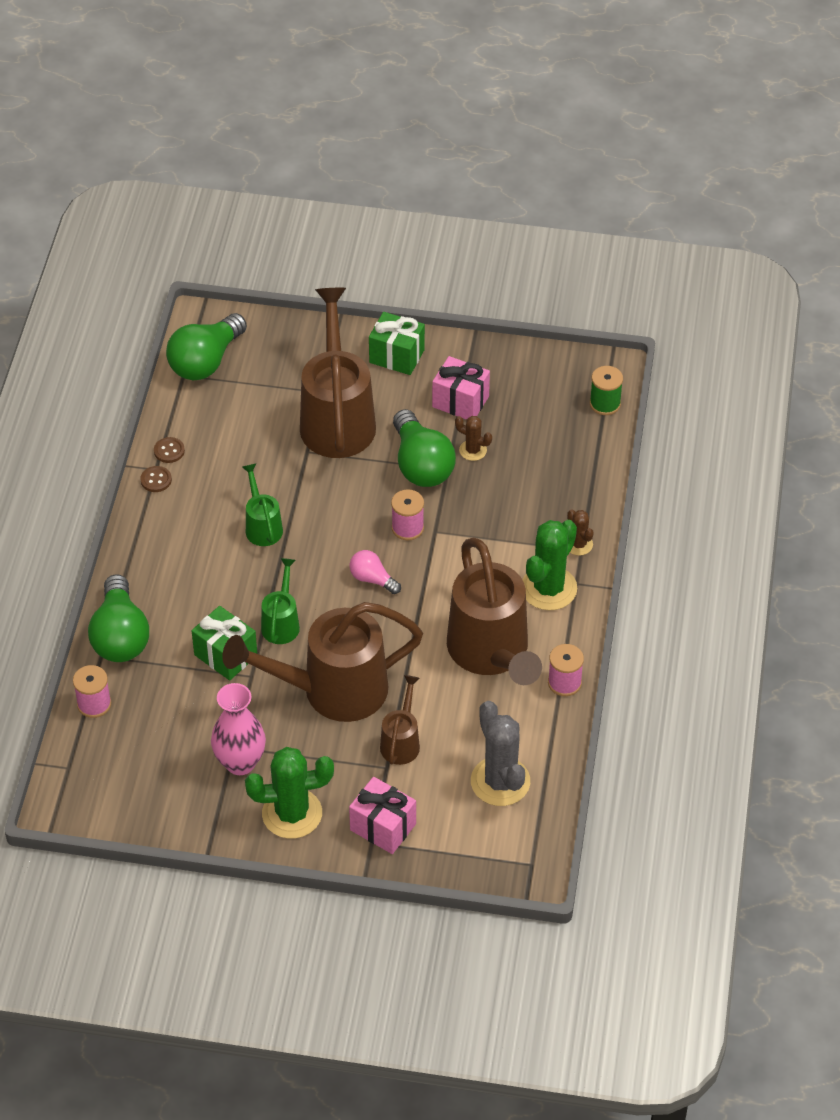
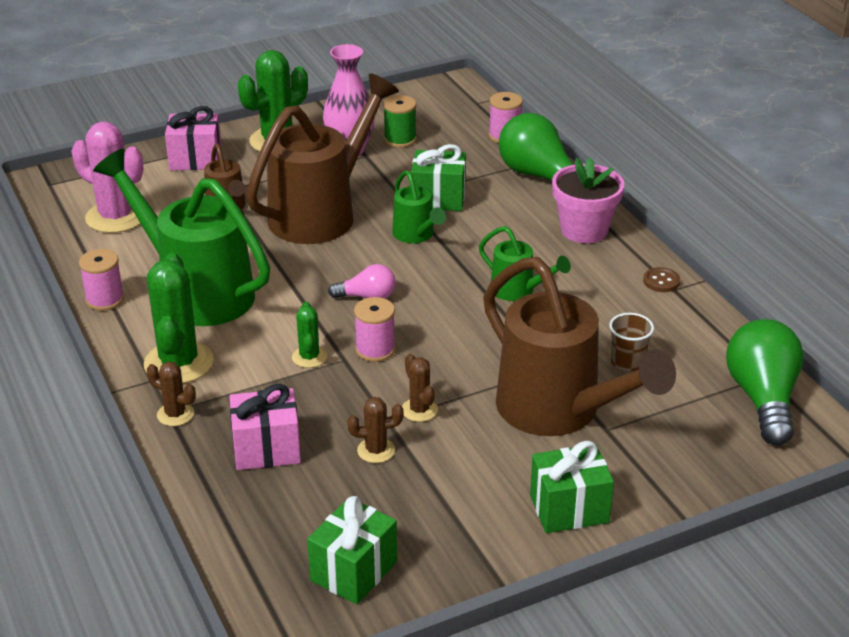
camera: 145 degrees right, 15 degrees down
(153, 557) = (584, 230): none -> pink flower pot
(169, 451) = (682, 307): brown button -> none
(255, 429) = (627, 362): none -> brown cup
(421, 465) = (419, 410): green light bulb -> brown cactus
(457, 545) = (309, 357): none -> green cactus
(460, 402) = (441, 495): pink gift -> pink gift (266, 449)
(491, 653) = (196, 292): brown watering can -> green watering can
(500, 781) = (116, 217): grey cactus -> pink cactus
(547, 383) = (354, 571): none -> green gift
(605, 404) = (257, 582): green spool -> green spool (400, 139)

